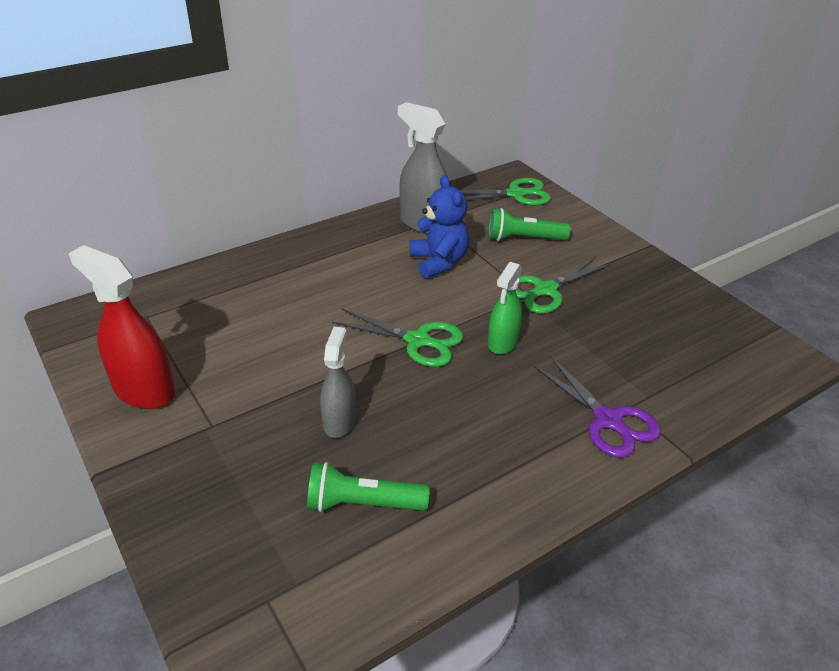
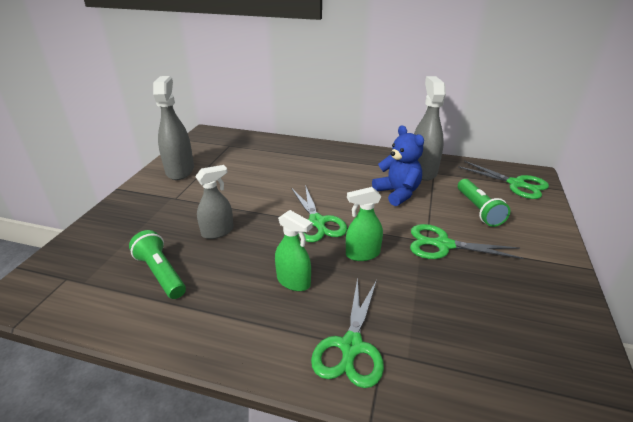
camera: 50 degrees right, 5 degrees down
(144, 390) = (180, 170): red spray bottle -> grey spray bottle
(439, 262) = (397, 193): blue teddy bear -> blue teddy bear turned 60 degrees counterclockwise
(491, 408) = (293, 281): none -> green spray bottle
(524, 239) = (478, 210): green flashlight -> green flashlight turned 150 degrees counterclockwise
(608, 421) = (351, 347): purple scissors -> green scissors

